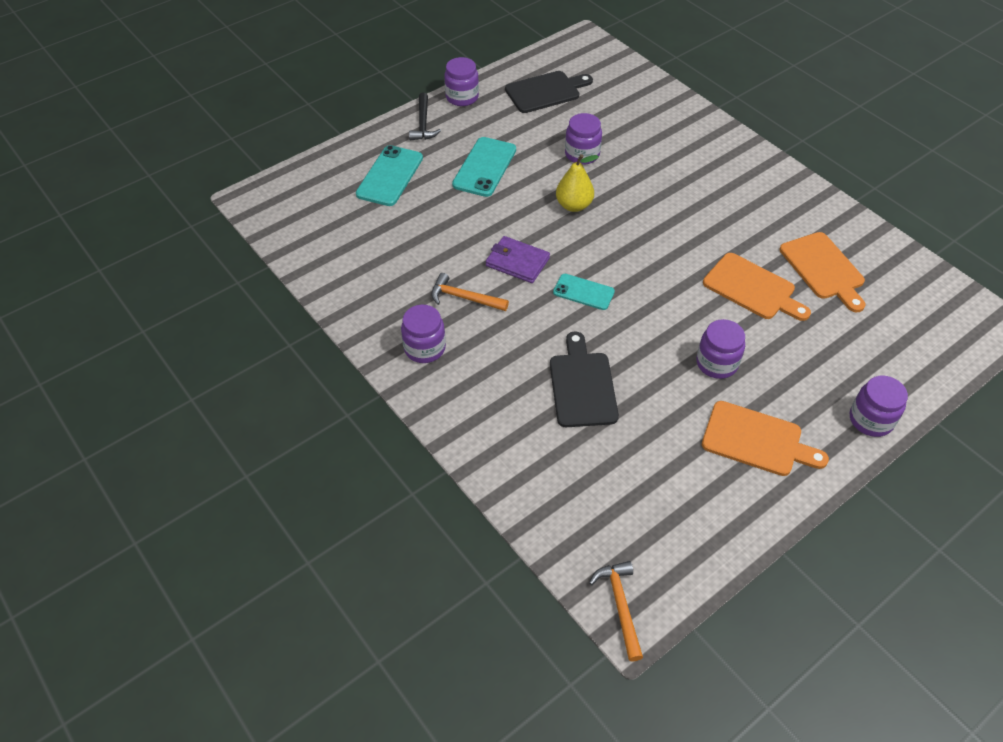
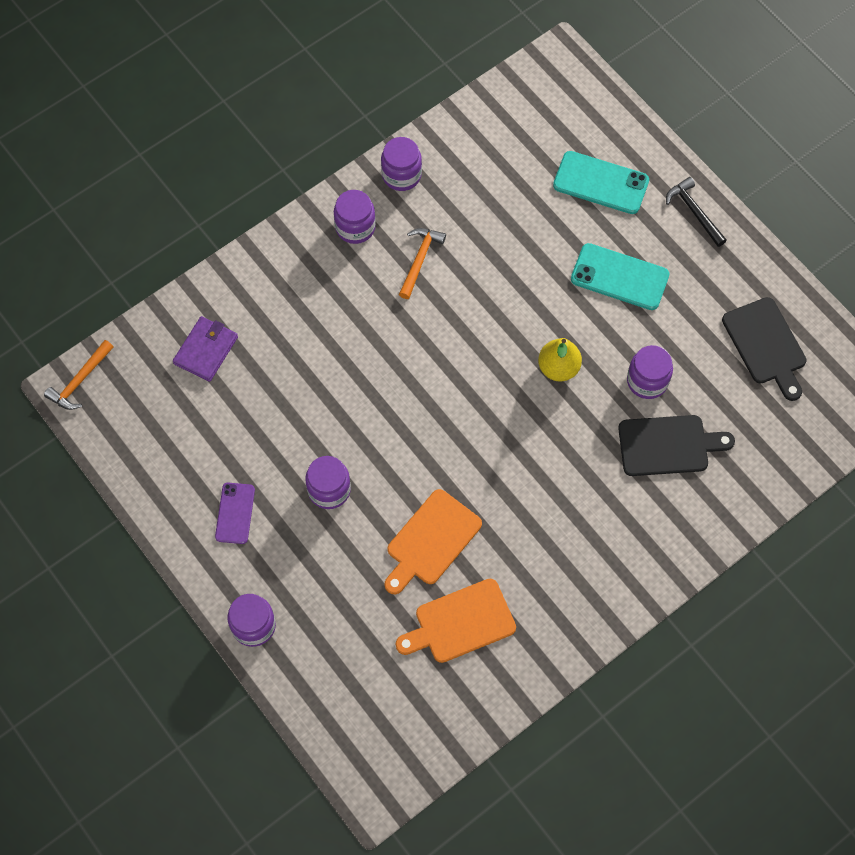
camera: 90 degrees right, 15 degrees up
(423, 123) = (694, 212): black hammer -> black hammer turned 60 degrees clockwise
(462, 97) = (747, 251): purple jar -> purple jar (401, 175)
(517, 262) = (470, 309): purple wallet -> purple wallet (206, 350)
(582, 386) = (305, 364): black cutting board -> black cutting board (668, 445)
(583, 292) = (427, 371): turquoise phone -> none
(620, 605) = (80, 381): orange hammer -> orange hammer turned 135 degrees clockwise
(756, 440) = (235, 513): orange cutting board -> purple phone

